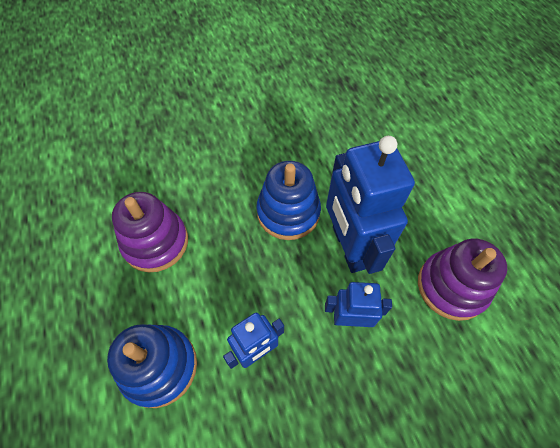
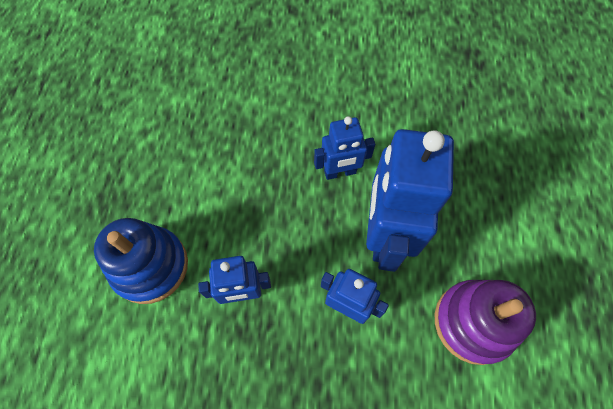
camera: 25 degrees right, 5 degrees up
(155, 242) = (200, 149): purple stacking toy -> none
(288, 212) = (340, 172): blue stacking toy -> blue robot

